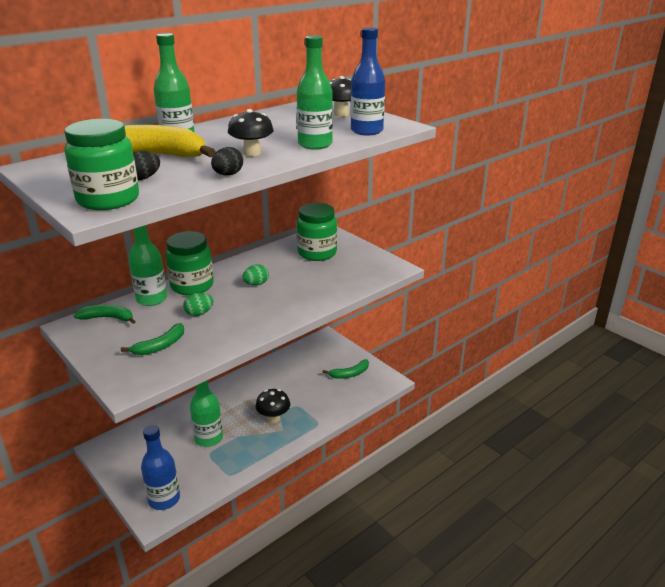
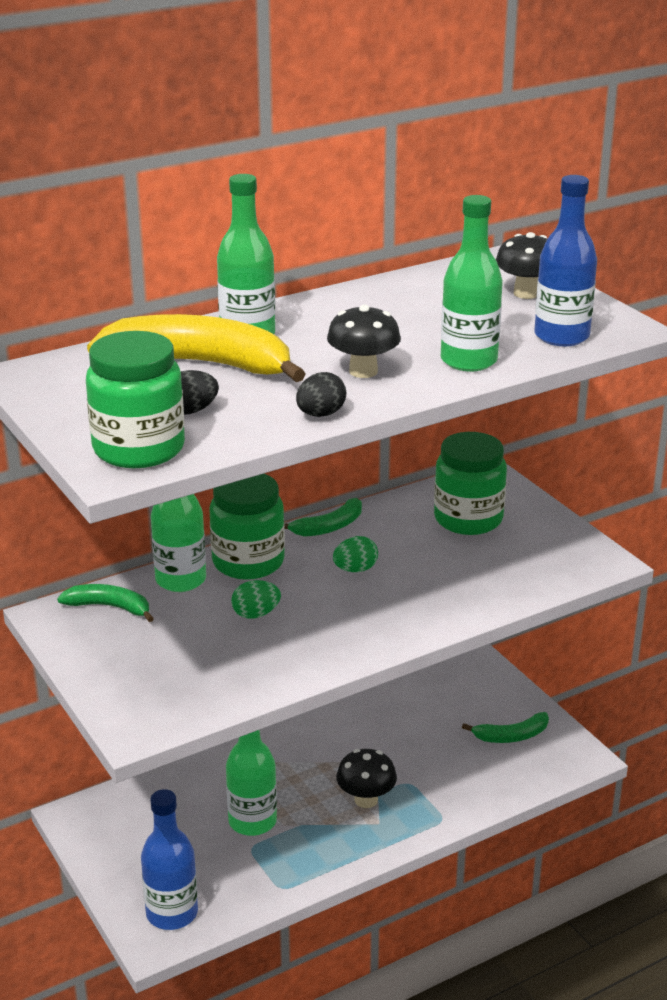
camera: 10 degrees right, 0 degrees up
(160, 346) = (190, 665): green banana -> green banana (328, 527)

